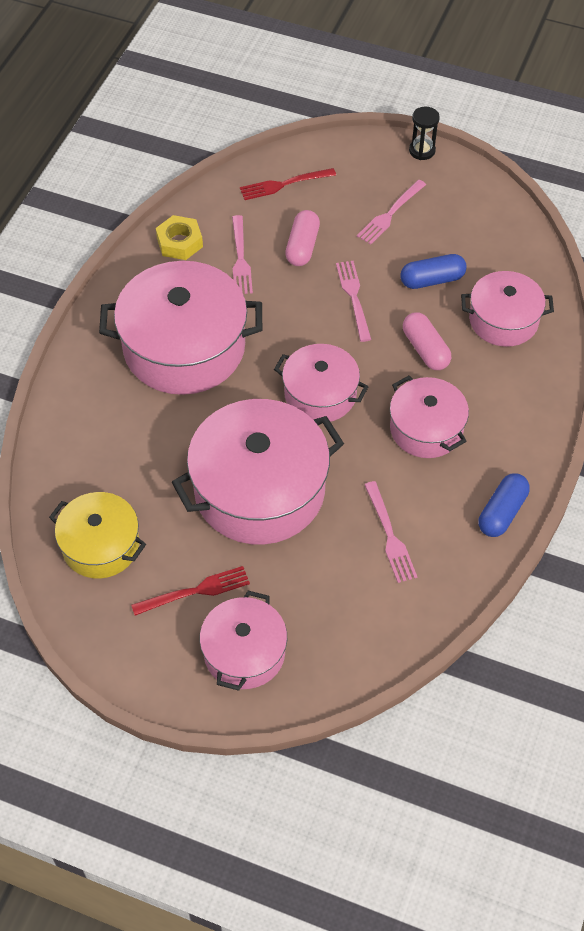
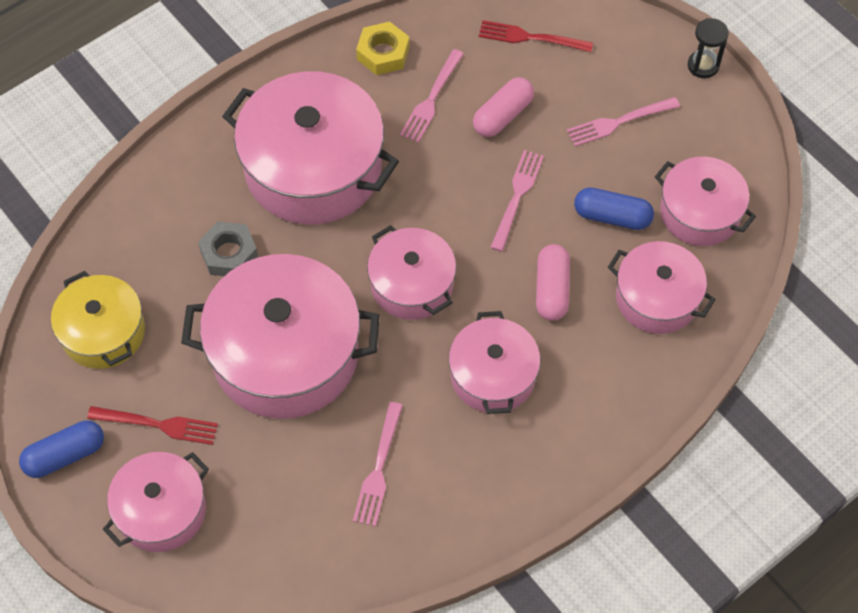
camera: 30 degrees right, 5 degrees up
(162, 439) = (229, 254): none -> grey nut
(491, 249) = (700, 213): none -> pink pot
(502, 512) = (507, 505): blue capsule -> blue capsule (65, 455)

